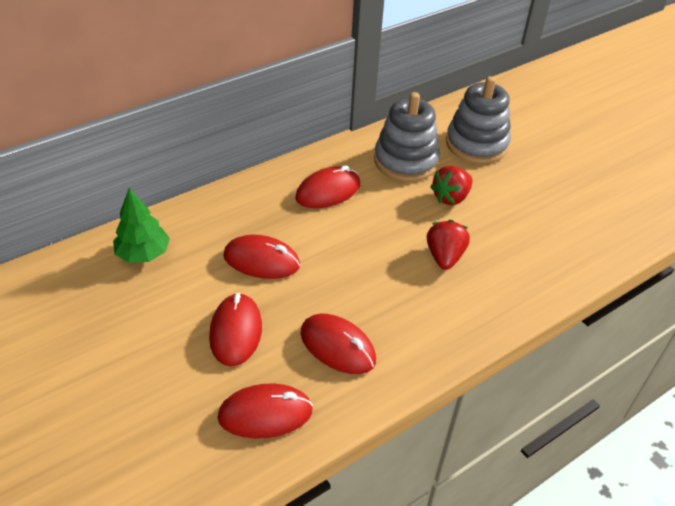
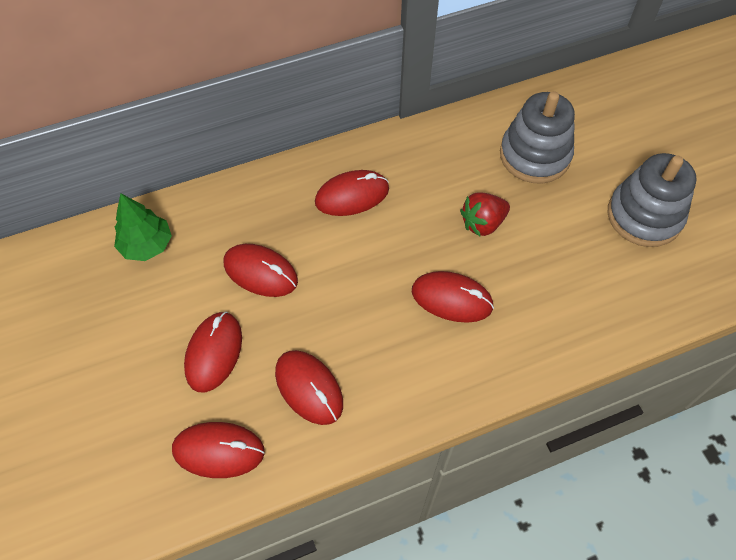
camera: 15 degrees right, 15 degrees up
(406, 161) = (447, 167): grey stacking toy -> grey stacking toy (644, 216)
(444, 257) = (452, 299): red strawberry -> red mouse

